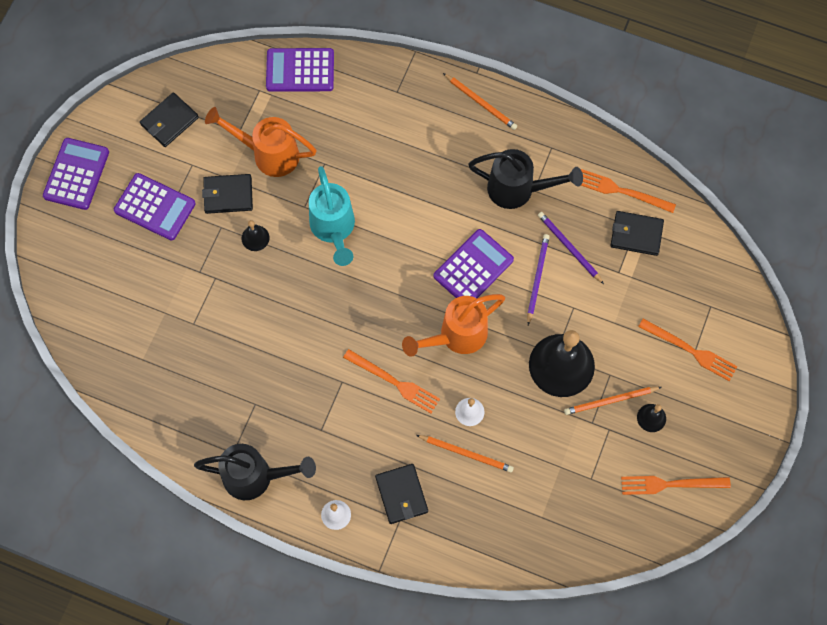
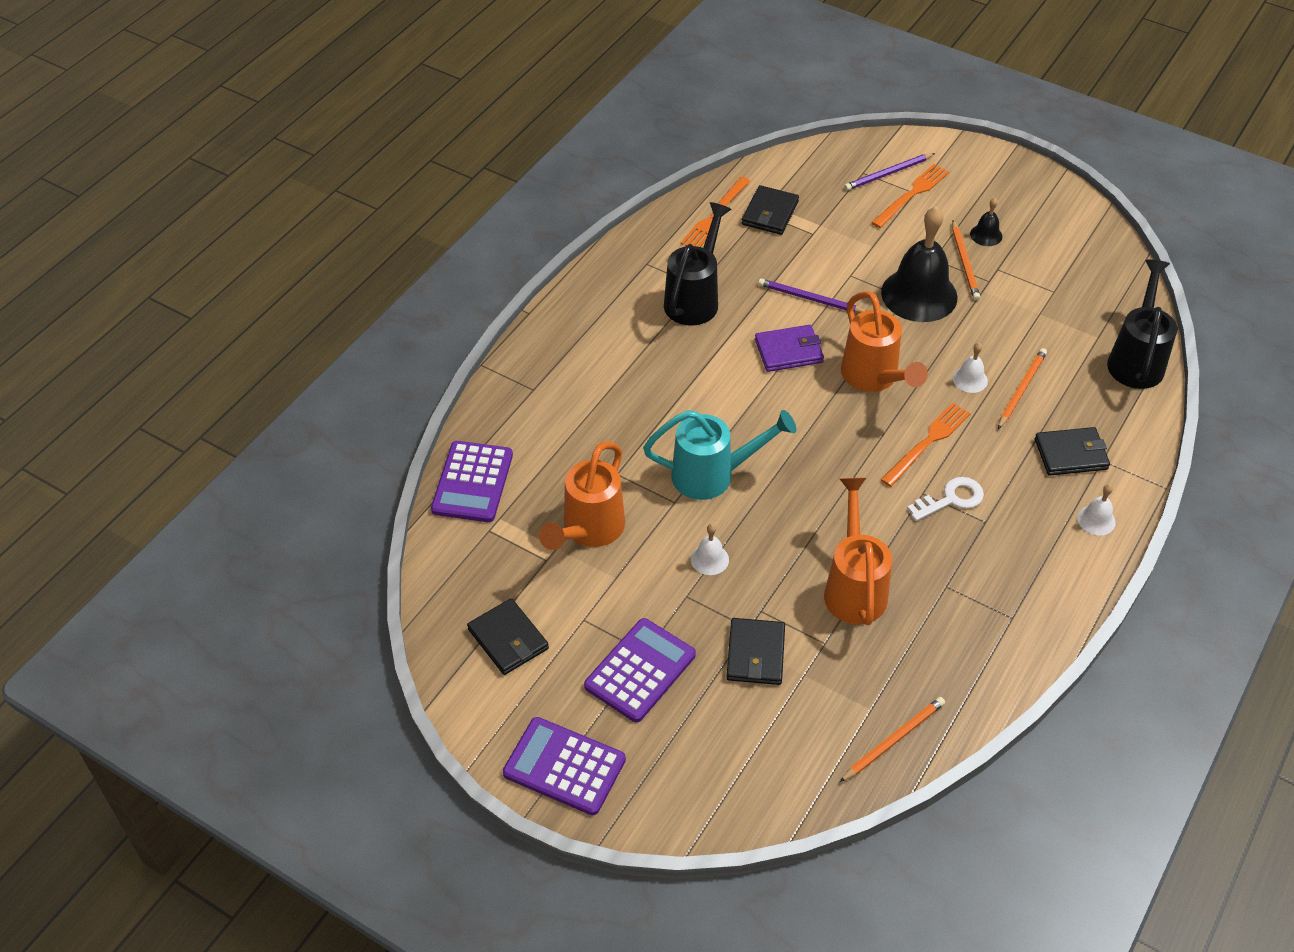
camera: 80 degrees left, 20 degrees down
(228, 195) = (640, 582): black wallet -> black wallet (755, 654)
(245, 339) = (854, 586): none -> orange watering can
(255, 238) = (709, 559): black bell -> white bell
(256, 477) = (1046, 595): black watering can -> black watering can (1136, 359)
(339, 403) = (951, 499): none -> white key
(473, 268) = (788, 351): purple calculator -> purple wallet
(481, 103) = (571, 314): orange pencil -> orange pencil (893, 740)
(569, 248) = (776, 267): purple pencil -> purple pencil (888, 174)
(670, 484) = (1061, 232): orange fork -> none

